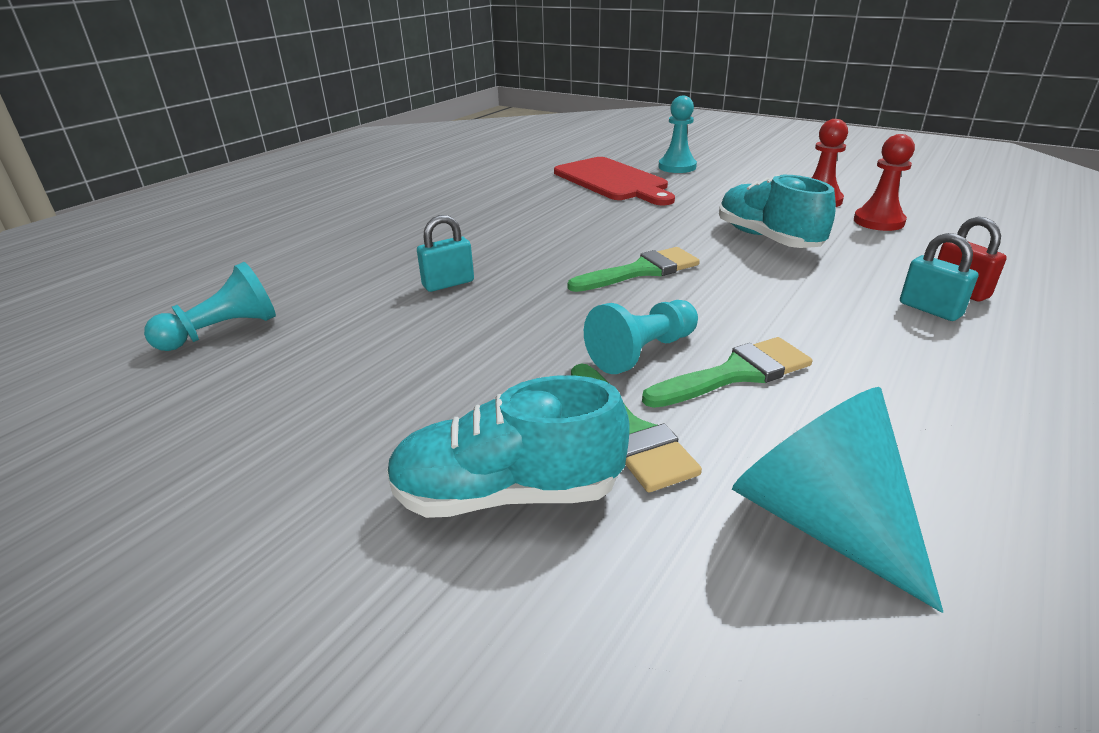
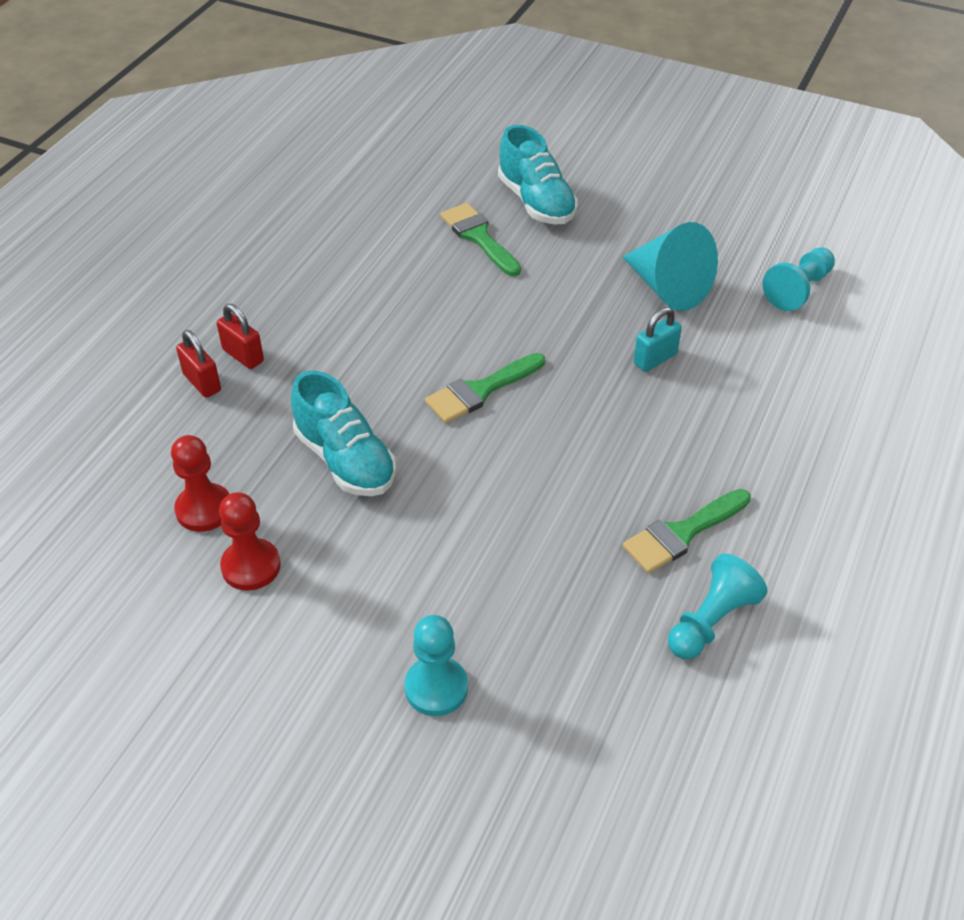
camera: 170 degrees right, 15 degrees up
(507, 493) = (536, 202): turquoise shoe -> turquoise shoe turned 75 degrees clockwise
(612, 181) = (536, 618): red cutting board -> none
(642, 352) = (474, 294): turquoise pawn -> turquoise pawn (711, 621)
(735, 374) = (411, 281): green brush -> green brush (682, 533)
(821, 521) = (386, 203): turquoise cone -> turquoise cone (668, 287)
(930, 309) = (243, 355): turquoise padlock -> red padlock

